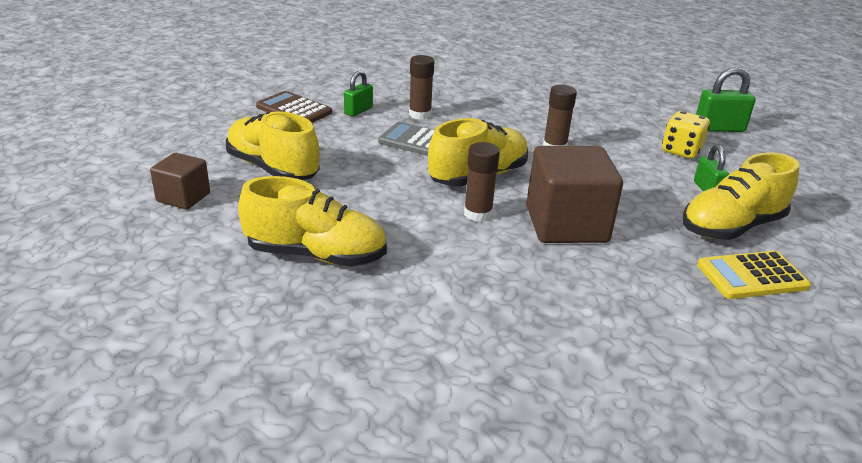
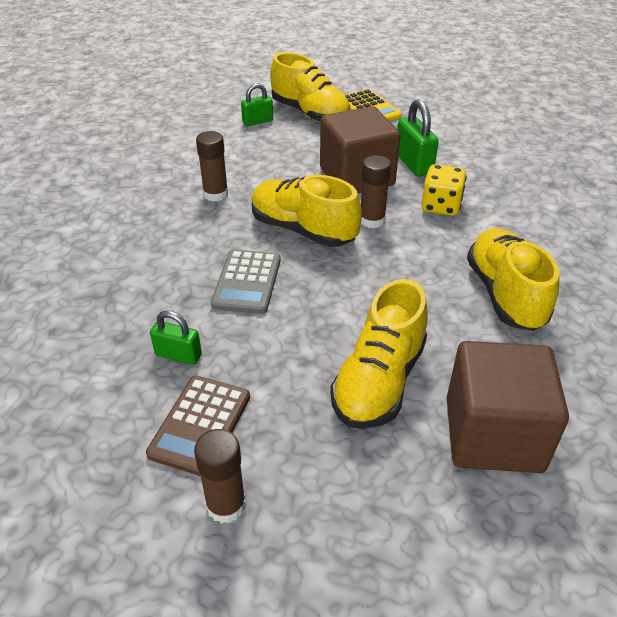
camera: 105 degrees left, 10 degrees up
(183, 197) = (493, 434): brown cube -> brown cube, size x1.82
(420, 114) = (169, 297): brown glue stick -> brown glue stick (226, 505)
(681, 151) = (190, 132): yellow dice -> yellow dice (441, 206)
(719, 128) = (132, 115): green padlock -> green padlock (413, 164)

